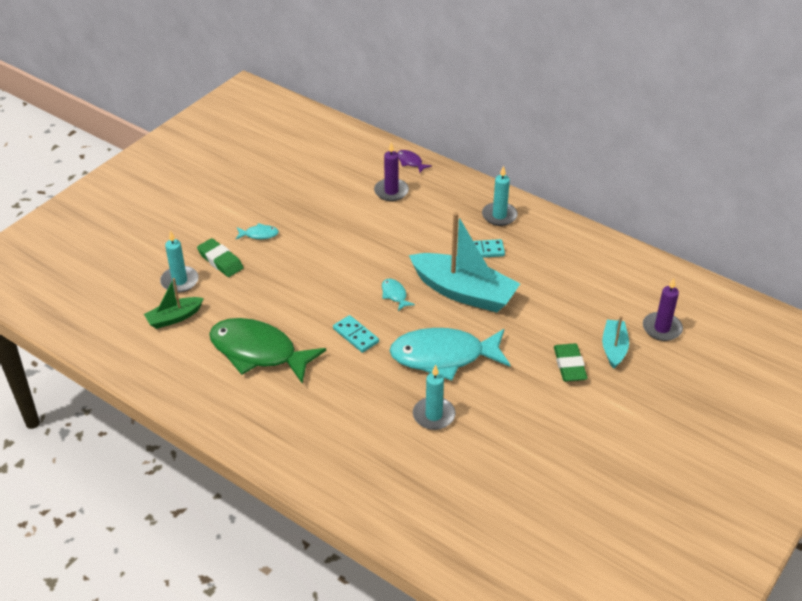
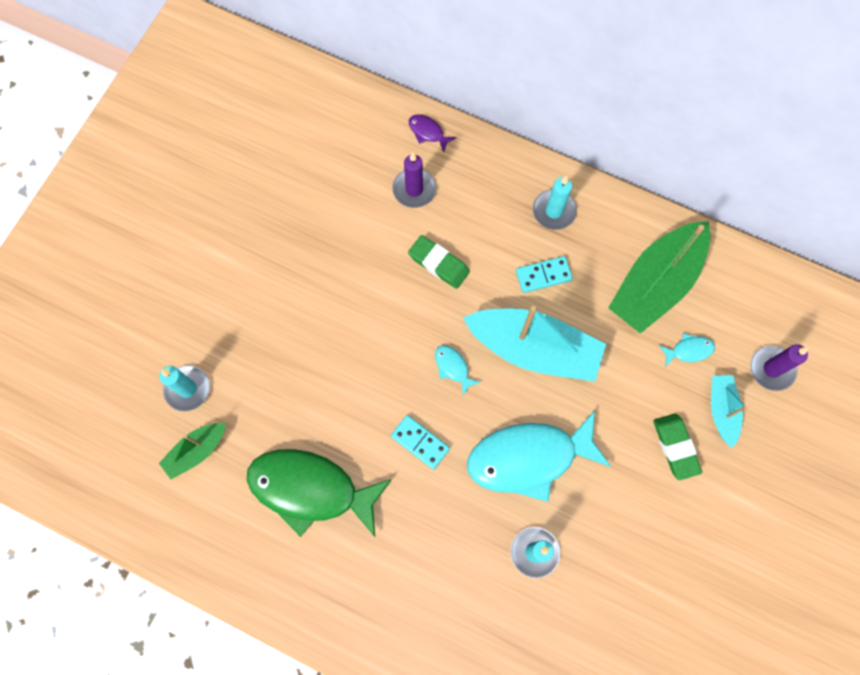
camera: 10 degrees left, 30 degrees up
(220, 261) = (229, 346): green eraser -> green eraser (439, 263)
(259, 234) = (267, 292): turquoise fish -> turquoise fish (689, 350)
(573, 266) = (656, 283): none -> green boat

